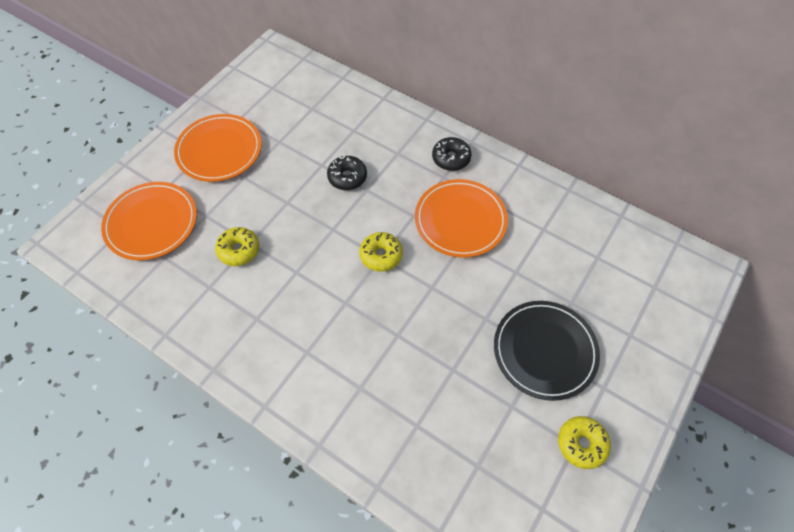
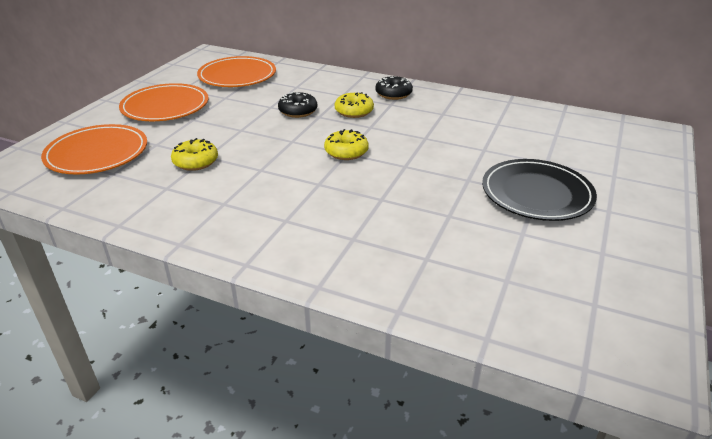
camera: 10 degrees left, 25 degrees down
(460, 220) = (417, 125): orange plate -> orange plate (237, 76)
(581, 444) = (609, 251): yellow donut -> yellow donut (354, 111)

